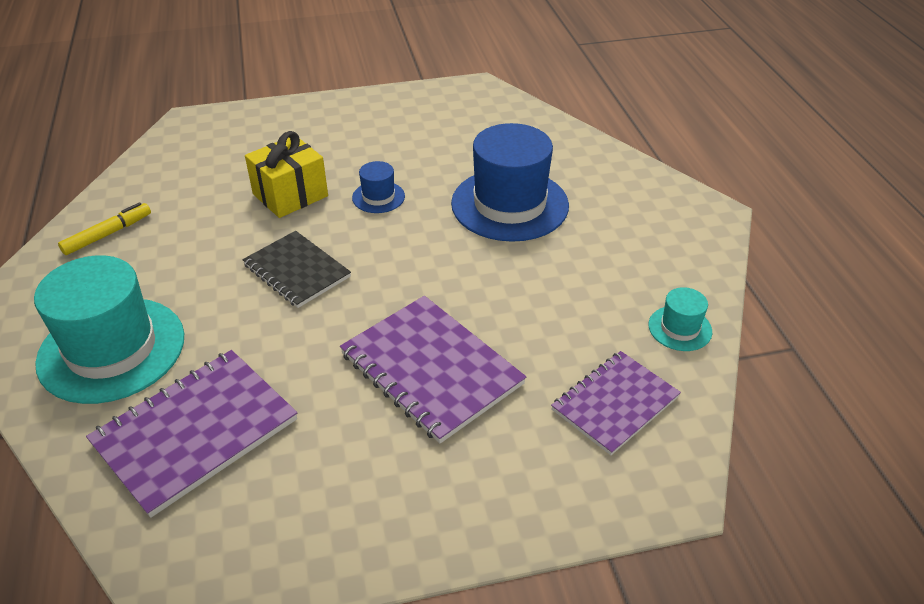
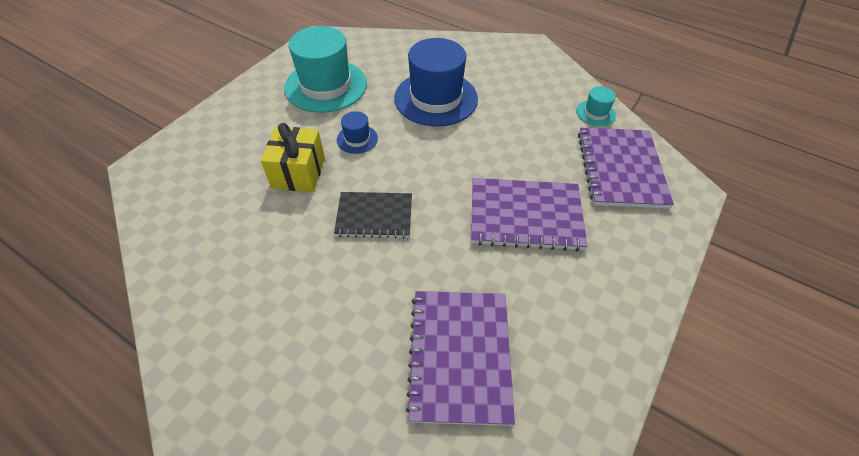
camera: 45 degrees left, 10 degrees up
(108, 234) = (200, 287): yellow marker -> none
(112, 349) = (329, 356): turquoise hat -> turquoise hat (326, 86)
(615, 403) = (621, 169): purple notebook -> purple notebook, size x1.50

